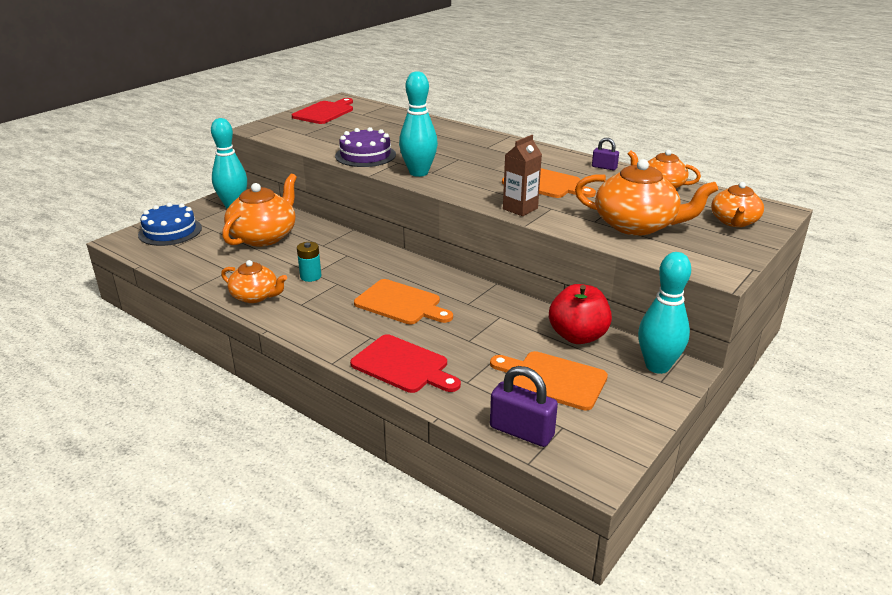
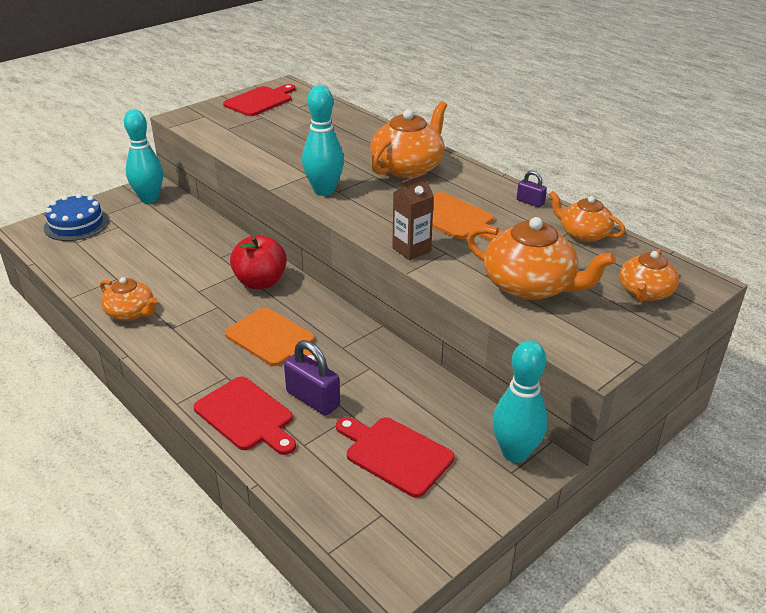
camera: 10 degrees right, 5 degrees up
(264, 236) = (166, 240): orange teapot -> orange teapot (408, 167)
(310, 276) = (194, 295): turquoise battery -> none
(365, 155) = (278, 162): purple cake -> none
(521, 431) = (336, 513): purple padlock -> purple padlock (313, 399)
(553, 379) = (395, 454): orange cutting board -> red cutting board
(577, 336) = (443, 403): red apple -> red apple (260, 282)

